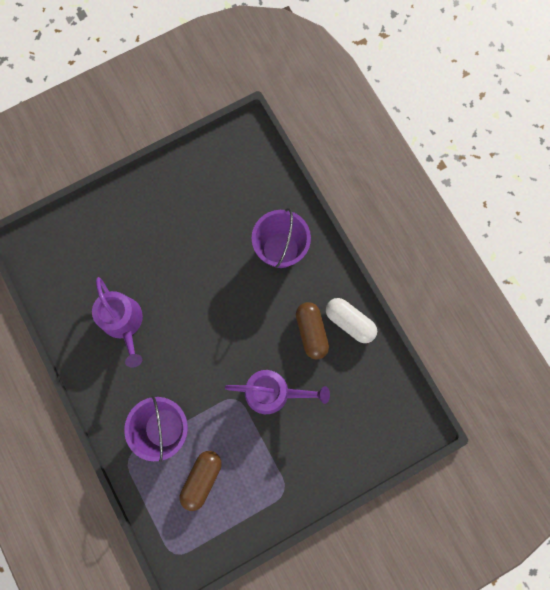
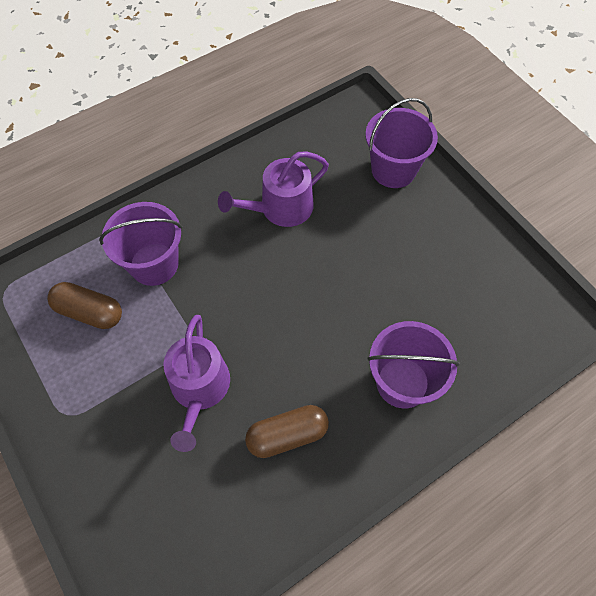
camera: 85 degrees right, 15 degrees down
(98, 228) = (393, 170): none -> purple bucket
(349, 322) = (307, 492): white capsule -> none

